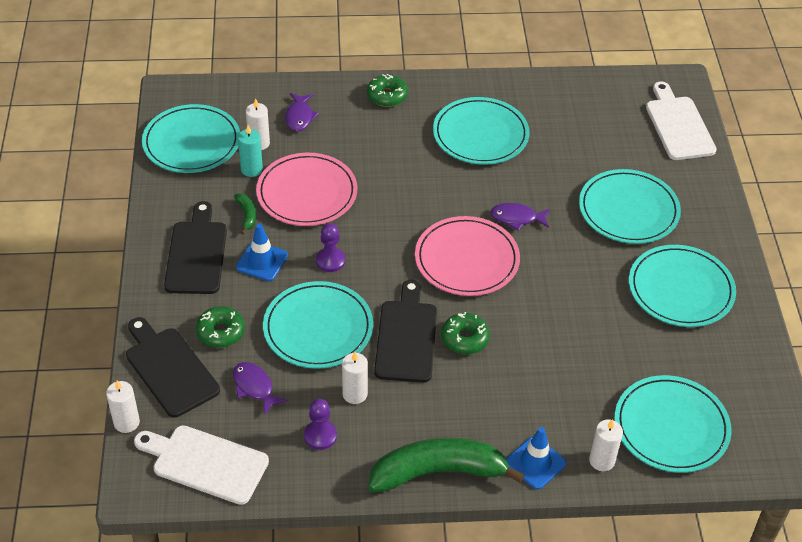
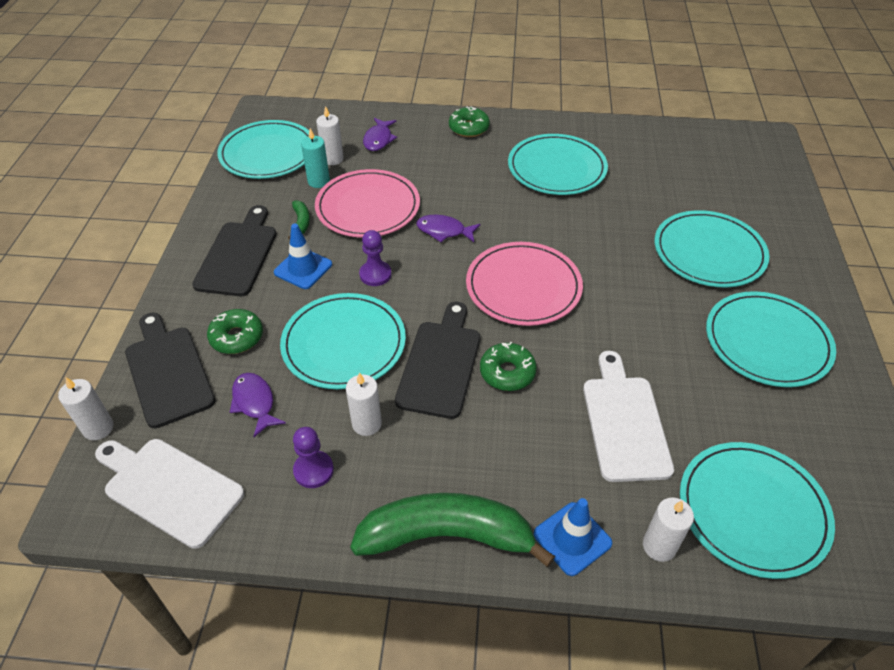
camera: 10 degrees right, 0 degrees up
(517, 218) = (584, 250): purple fish -> purple fish (444, 231)
(678, 125) = (766, 176): white cutting board -> white cutting board (624, 422)

